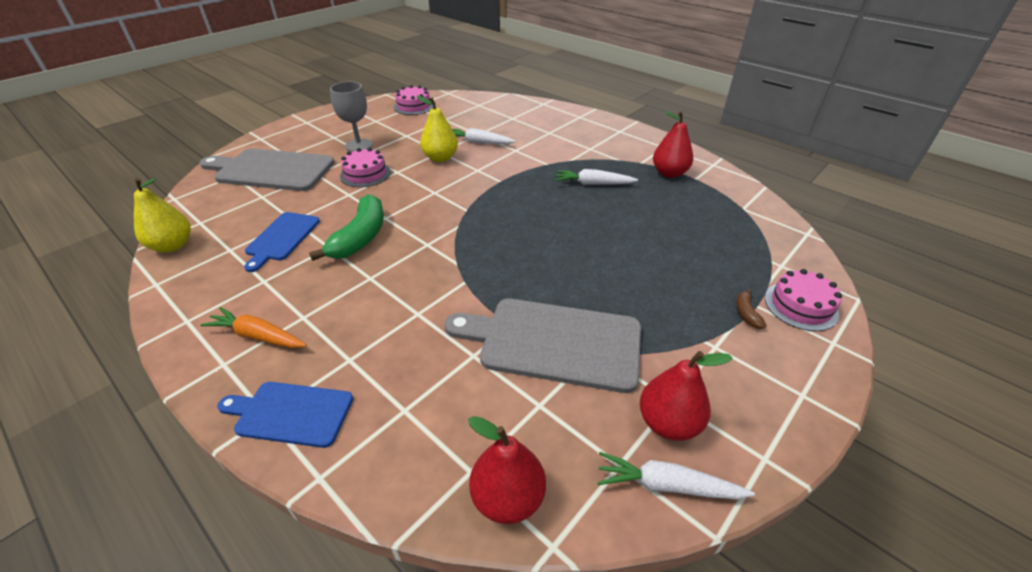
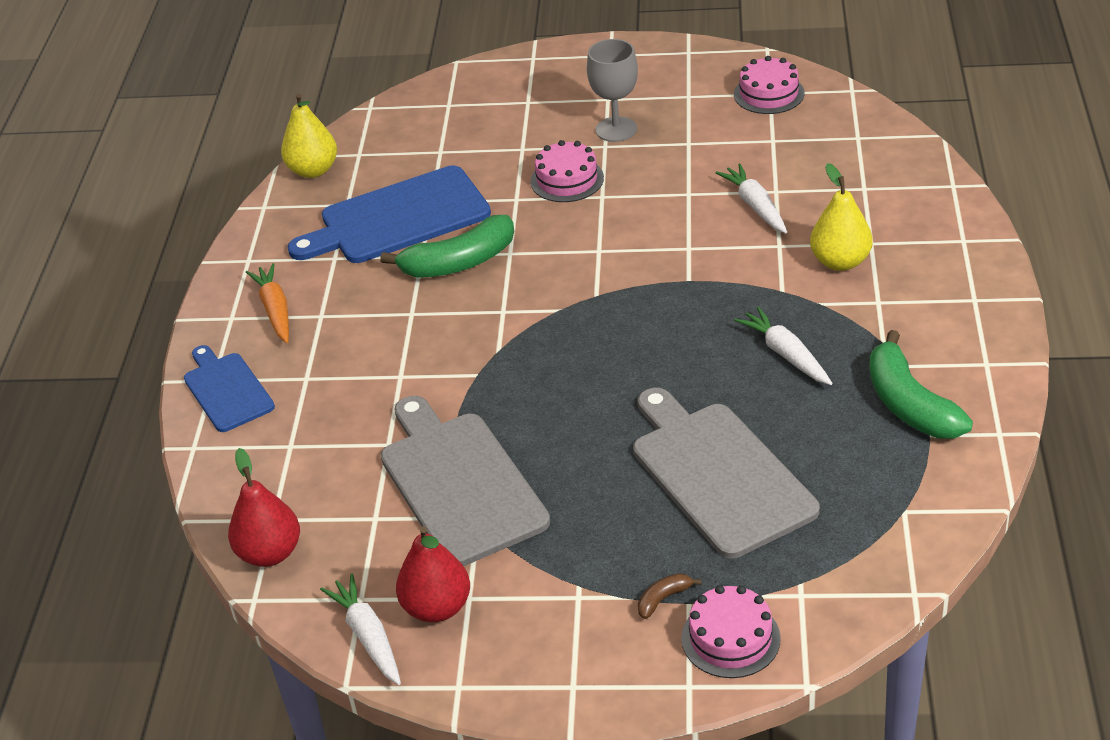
camera: 55 degrees right, 0 degrees up
(271, 170) = (488, 117): grey cutting board -> grey cutting board (718, 474)
(281, 238) = (397, 218): blue cutting board -> blue cutting board, size x1.70
(440, 158) = (675, 204): yellow pear -> yellow pear (840, 262)
(669, 173) = (909, 404): red pear -> green banana

